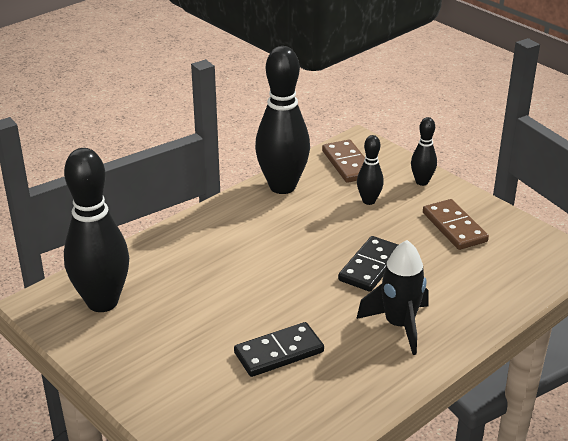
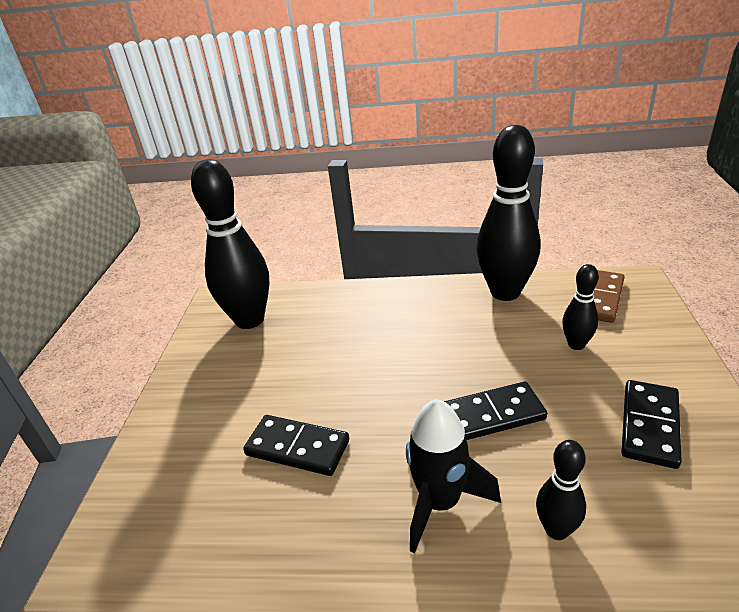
camera: 50 degrees right, 0 degrees up
(422, 182) = (666, 353): black bowling pin -> black bowling pin (556, 530)
(454, 227) = (650, 425): brown domino -> black domino

